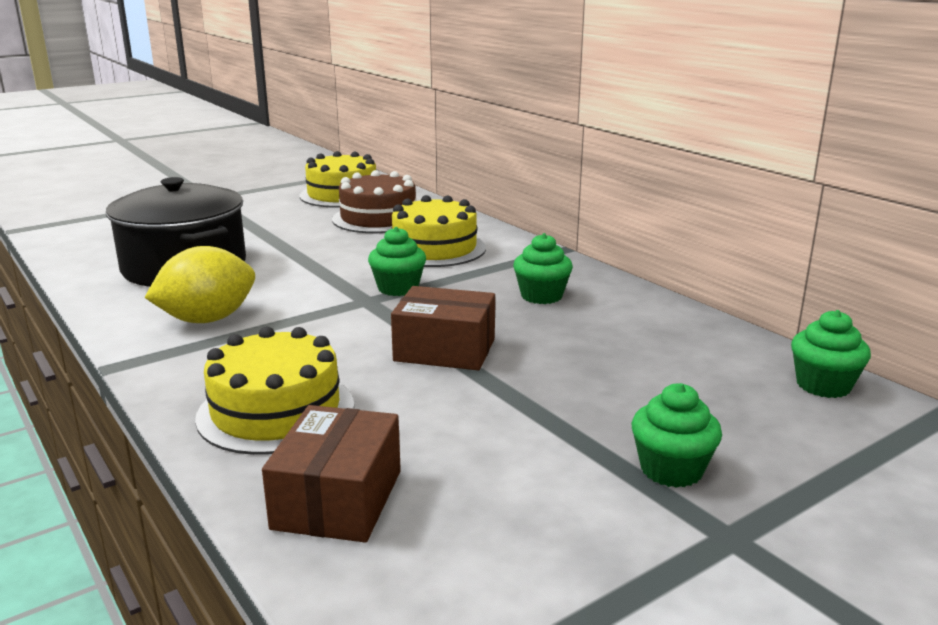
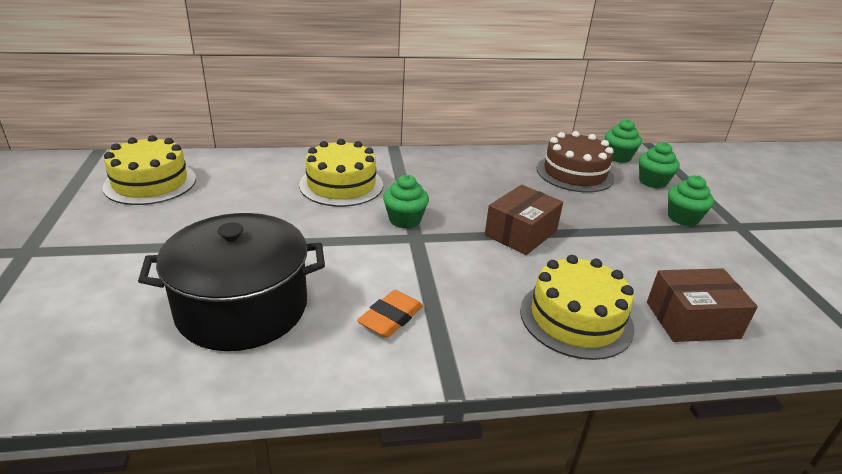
camera: 65 degrees left, 10 degrees up
(207, 319) = (390, 318): yellow lemon -> orange eraser
(337, 499) = (692, 320): brown box -> brown box turned 45 degrees counterclockwise
(378, 218) = (241, 185): brown cake -> brown cake (574, 173)
(541, 296) = (463, 179): green cupcake -> green cupcake (652, 182)

